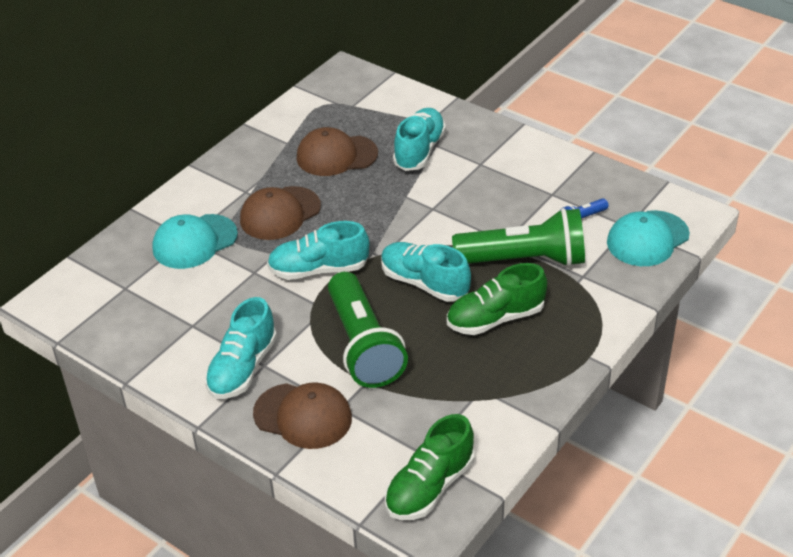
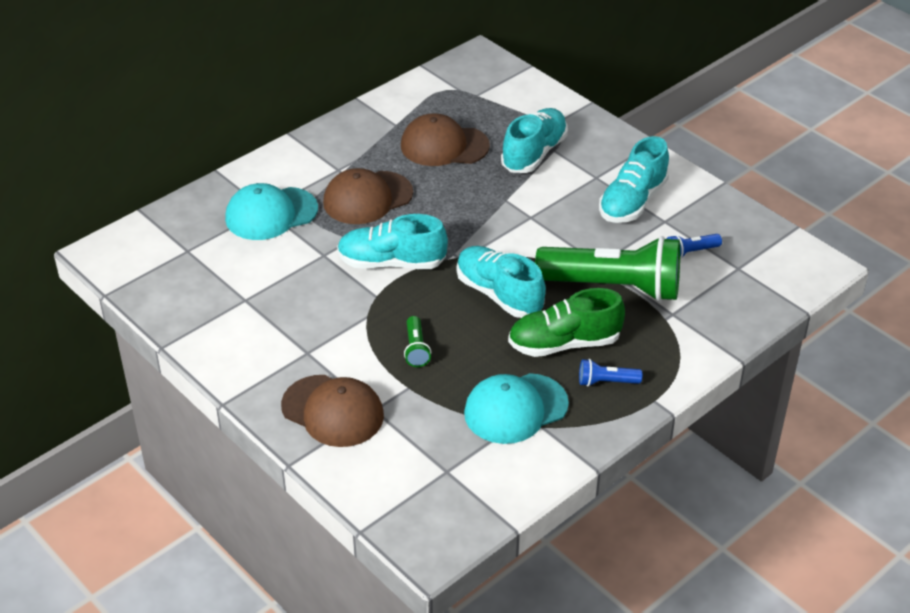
camera: 10 degrees right, 0 degrees up
(242, 368) = (284, 352): turquoise shoe -> turquoise shoe (632, 202)
(363, 345) = (416, 349): green flashlight -> green flashlight, size x0.40
(429, 487) = (444, 506): green shoe -> none
(542, 347) = (606, 382): none -> blue flashlight
(647, 239) = (756, 285): turquoise cap -> turquoise cap (515, 409)

